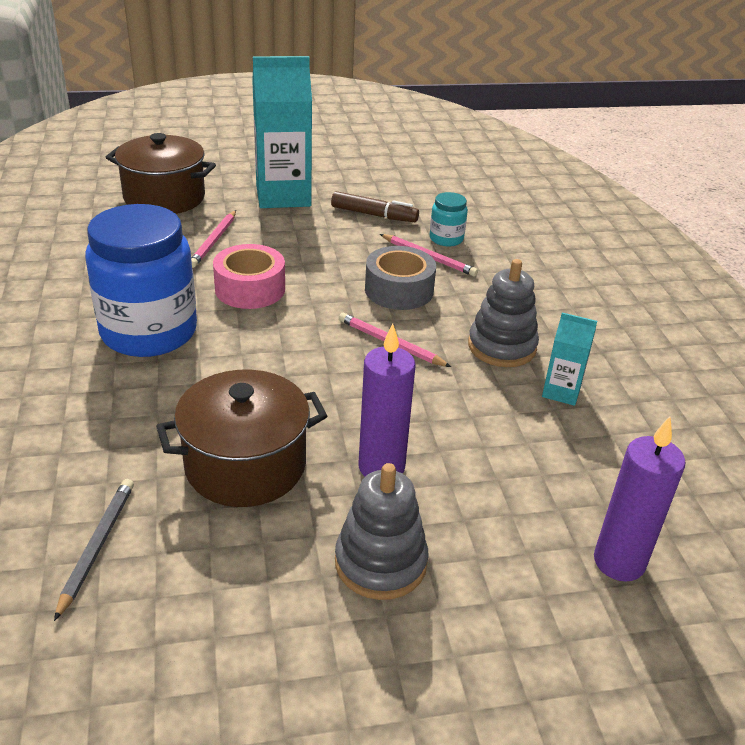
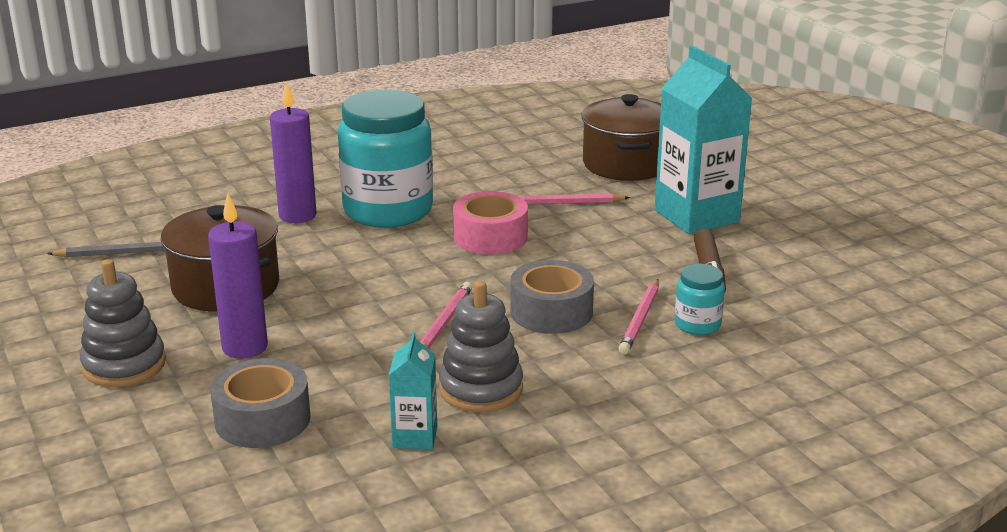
camera: 75 degrees right, 10 degrees down
(149, 332) = (388, 210): blue jar -> turquoise jar
(515, 472) = (263, 419): none -> grey tape
(619, 562) = (147, 492): purple candle -> purple candle (297, 215)

